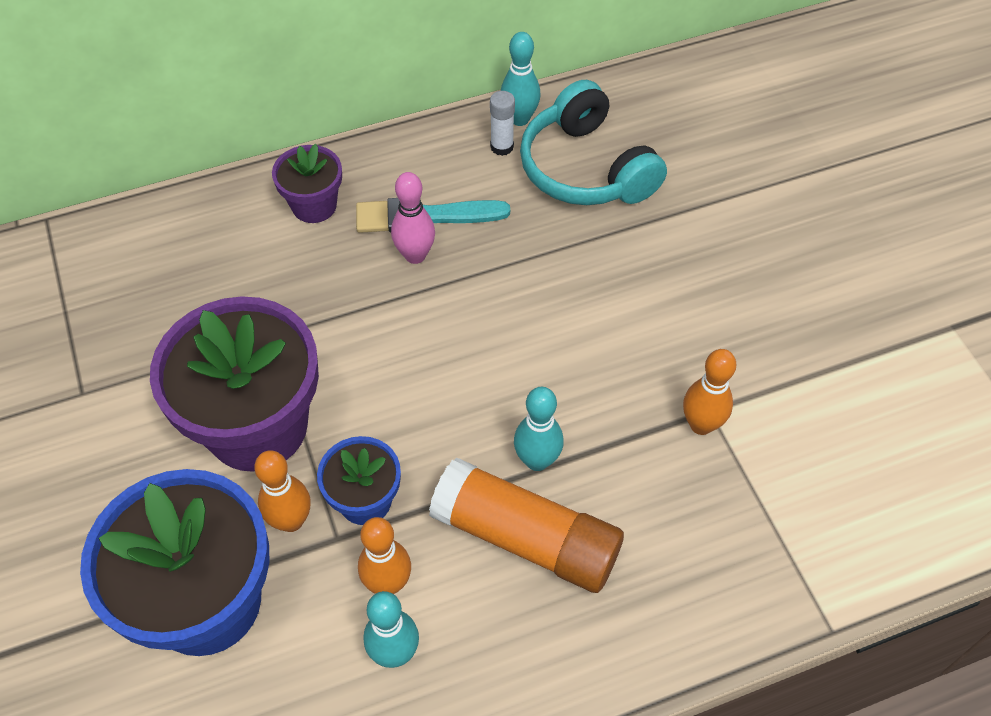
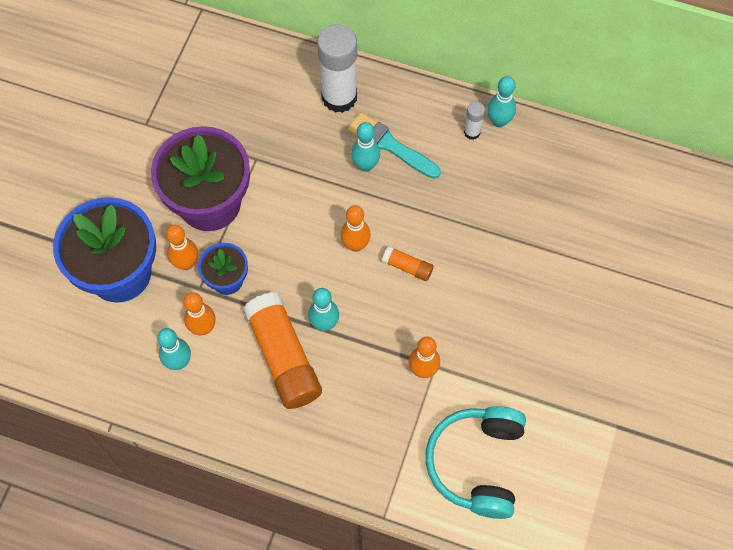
camera: 40 degrees right, 10 degrees up
(314, 206) = (339, 97): purple flower pot -> white glue stick
(415, 255) = (365, 165): pink bowling pin -> turquoise bowling pin
(487, 346) = (355, 245): none -> orange bowling pin
(570, 328) = (407, 267): none -> orange glue stick
(586, 168) = (506, 180): turquoise headphones -> turquoise headphones (477, 463)

